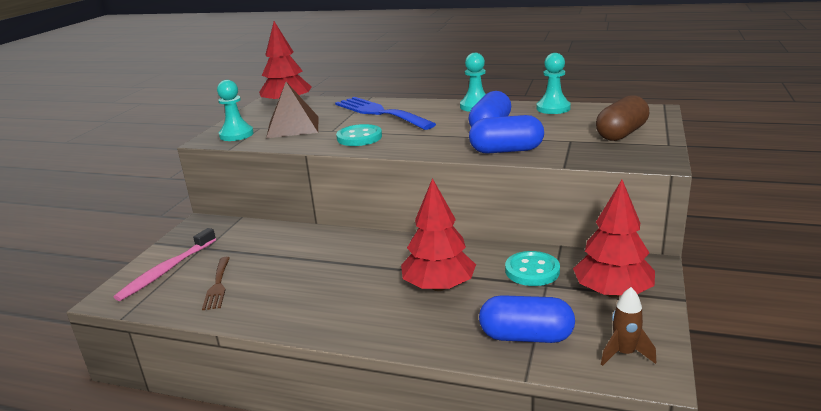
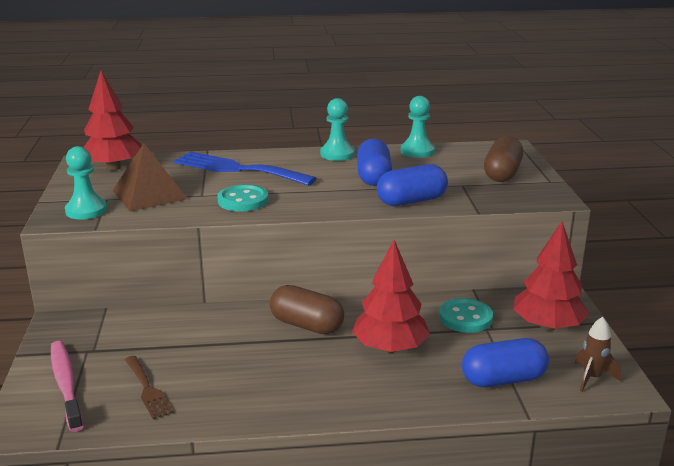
camera: 25 degrees left, 0 degrees up
(166, 270) = (66, 384): pink toothbrush -> pink toothbrush turned 150 degrees clockwise
(381, 254) = (307, 325): none -> brown capsule

